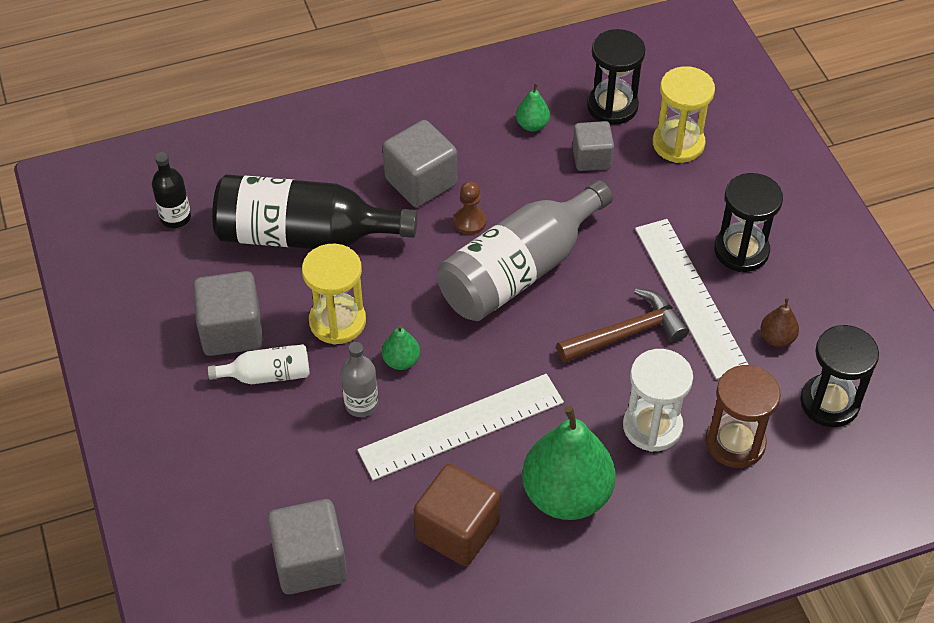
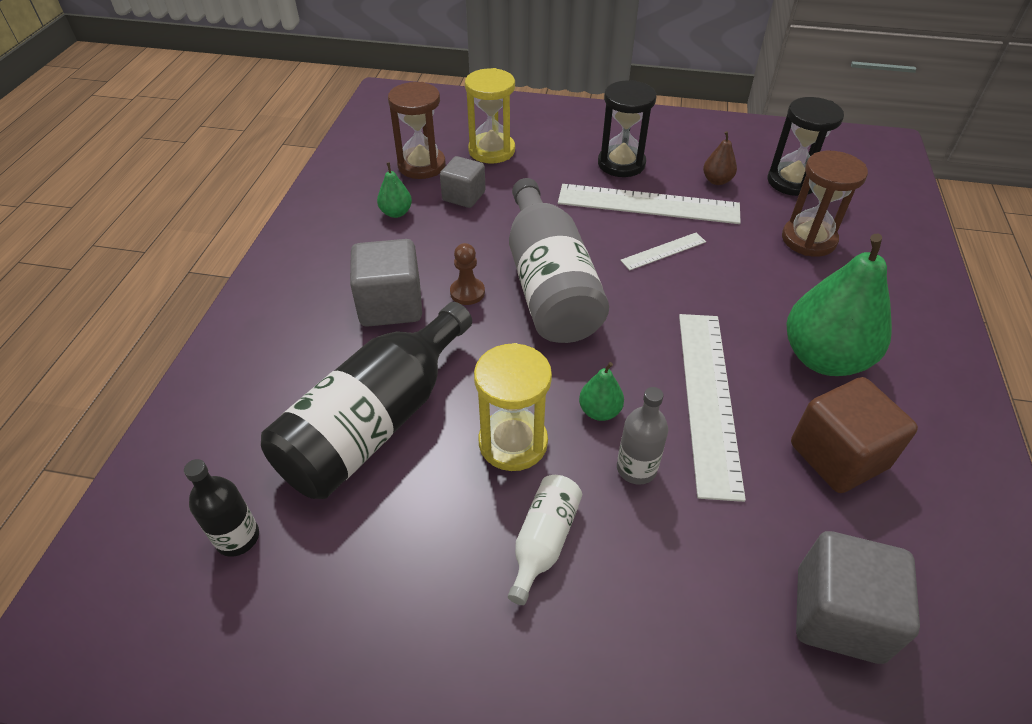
camera: 60 degrees left, 5 degrees down
(231, 331) = (455, 551): grey cube -> none
(612, 106) = (421, 165): black hourglass -> brown hourglass
(627, 333) = (663, 251): brown hammer -> white ruler
(652, 426) = (770, 276): white hourglass -> none

